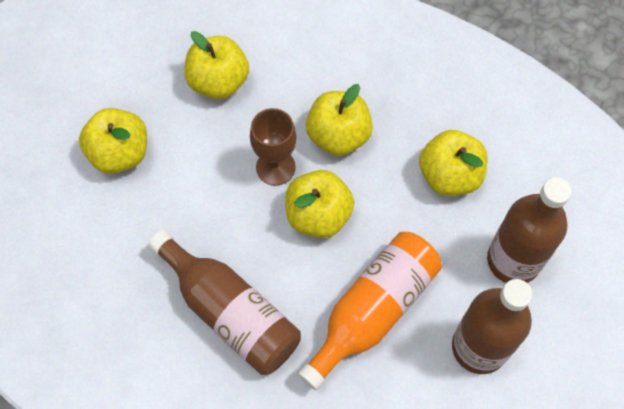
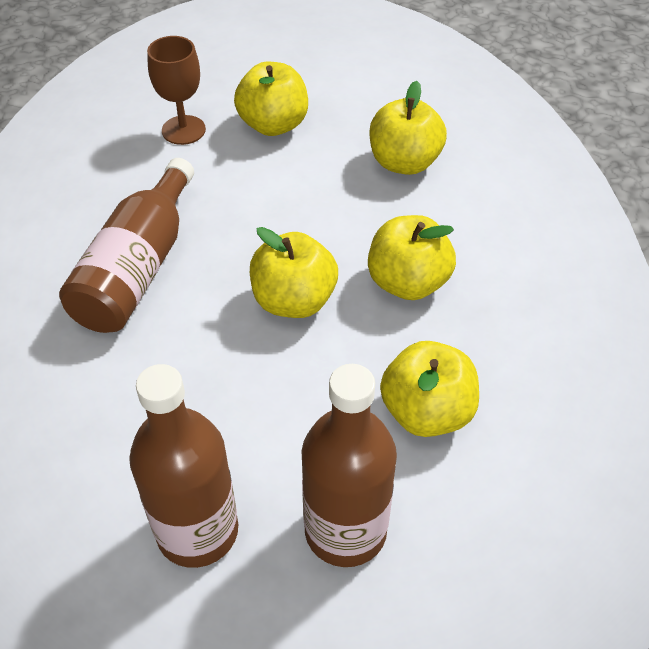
camera: 65 degrees right, 15 degrees down
(275, 167) = (332, 243): brown goblet -> brown goblet (183, 130)
(372, 311) = (197, 395): orange bottle -> none

